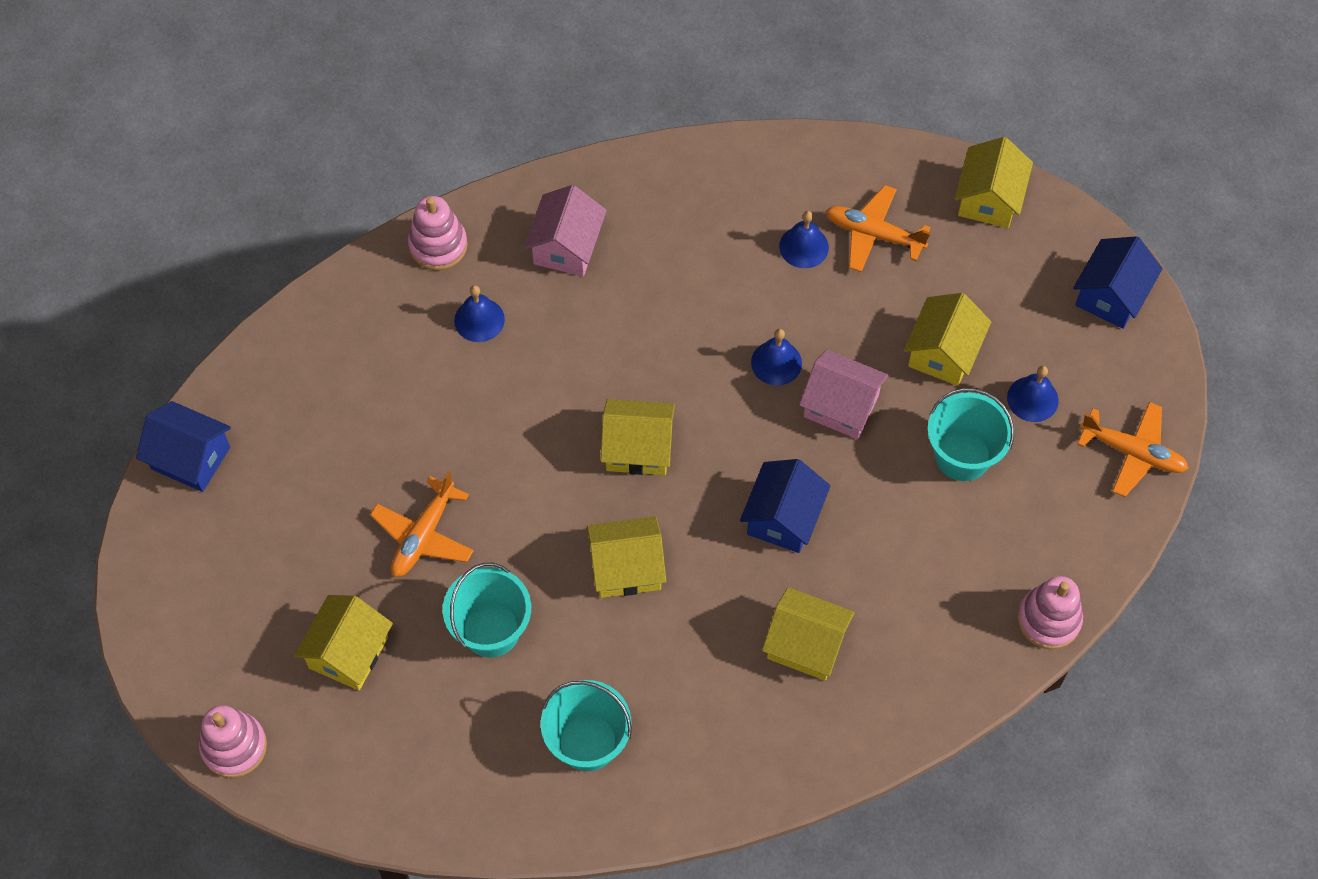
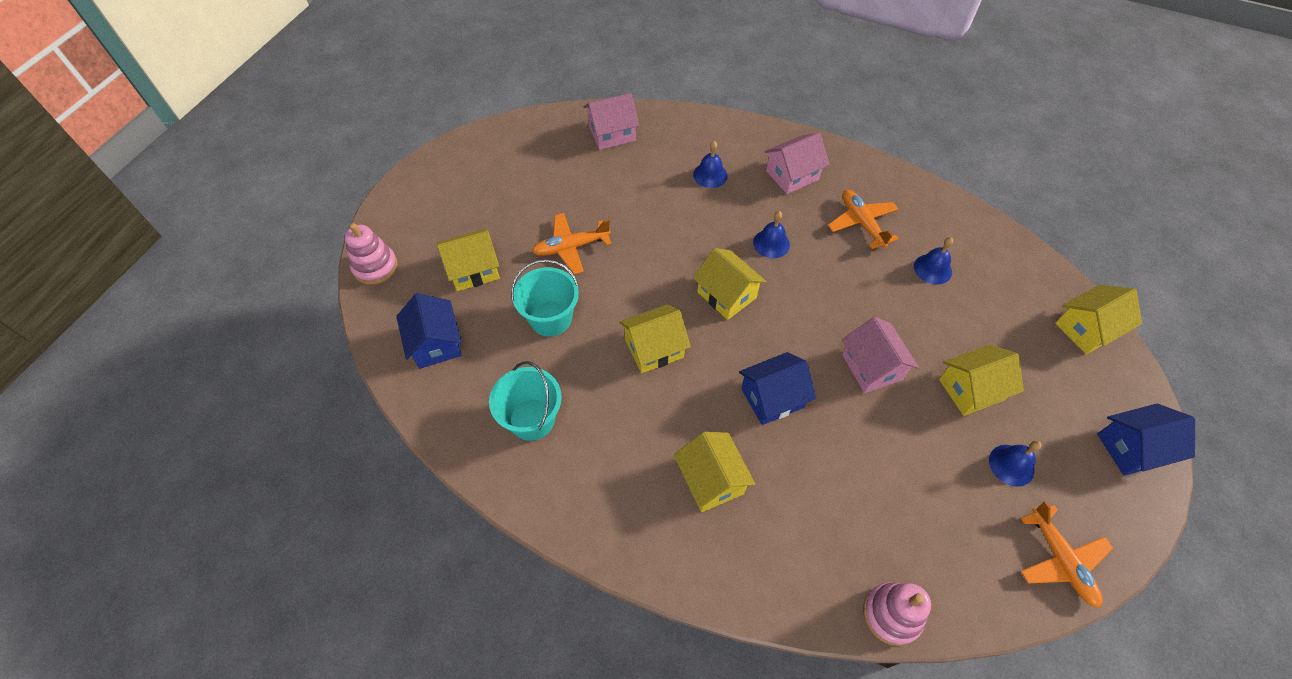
camera: 45 degrees right, 5 degrees down
(190, 458) = (510, 134): blue house -> blue house (436, 343)
(312, 358) = (612, 134): none -> pink house
(438, 245) = (726, 130): pink stacking toy -> none
(626, 568) = (654, 348): yellow house -> yellow house turned 60 degrees counterclockwise
(776, 362) = (854, 314): blue bell -> blue bell (771, 243)
(873, 234) = (985, 293): orange plane -> orange plane (862, 223)
(962, 456) = (927, 458): turquoise bucket -> none

